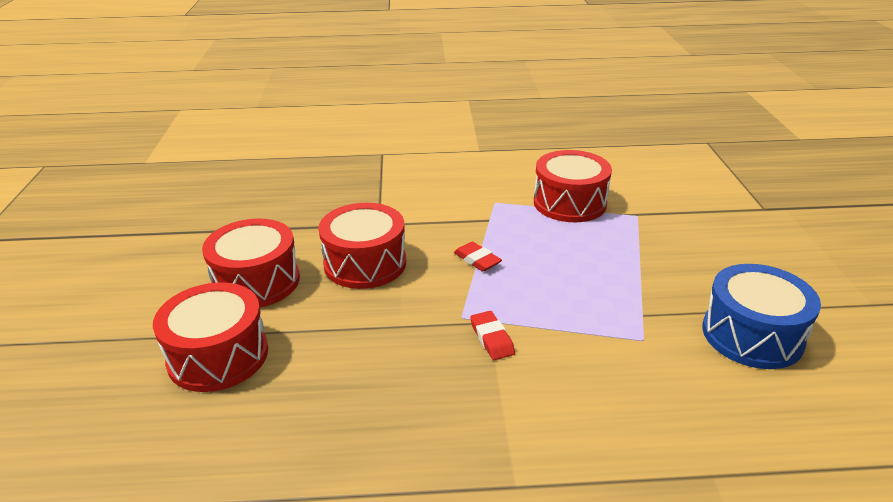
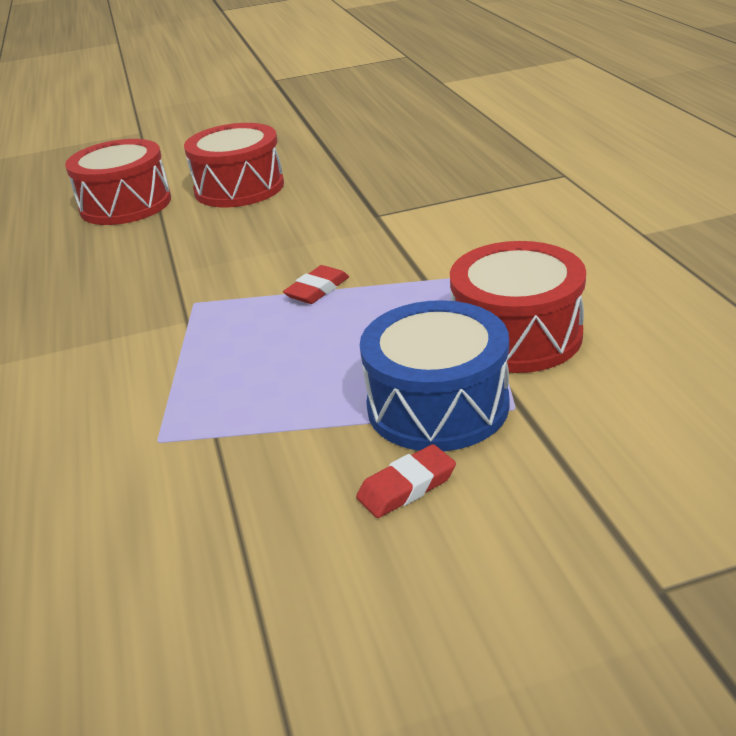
camera: 80 degrees right, 0 degrees up
(365, 263) = (287, 228): red drum -> none
(492, 338) = (154, 328): red eraser -> red eraser (407, 487)
(752, 335) = (173, 555): blue drum -> blue drum (437, 405)

